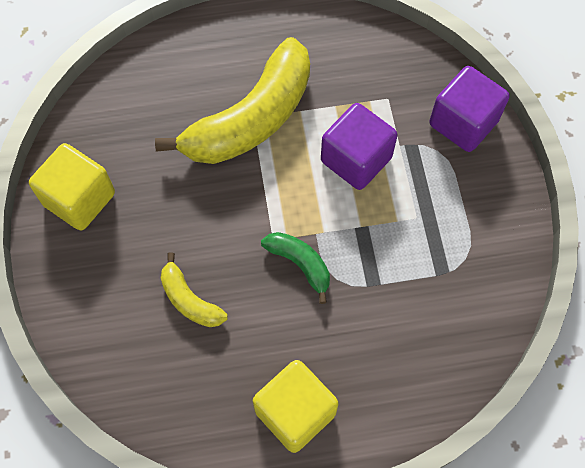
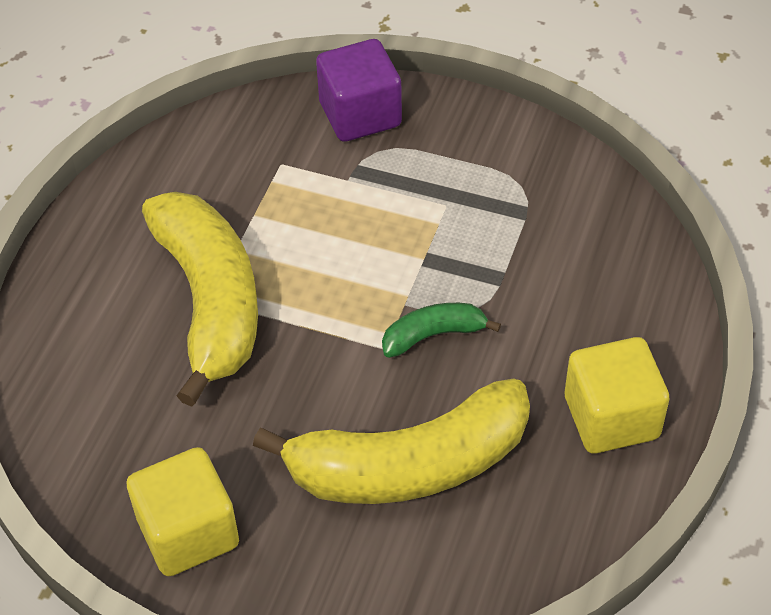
camera: 60 degrees left, 15 degrees down
(189, 300) = (409, 465): yellow banana -> yellow banana, size x2.17
(356, 159) = (337, 226): purple cube -> none

